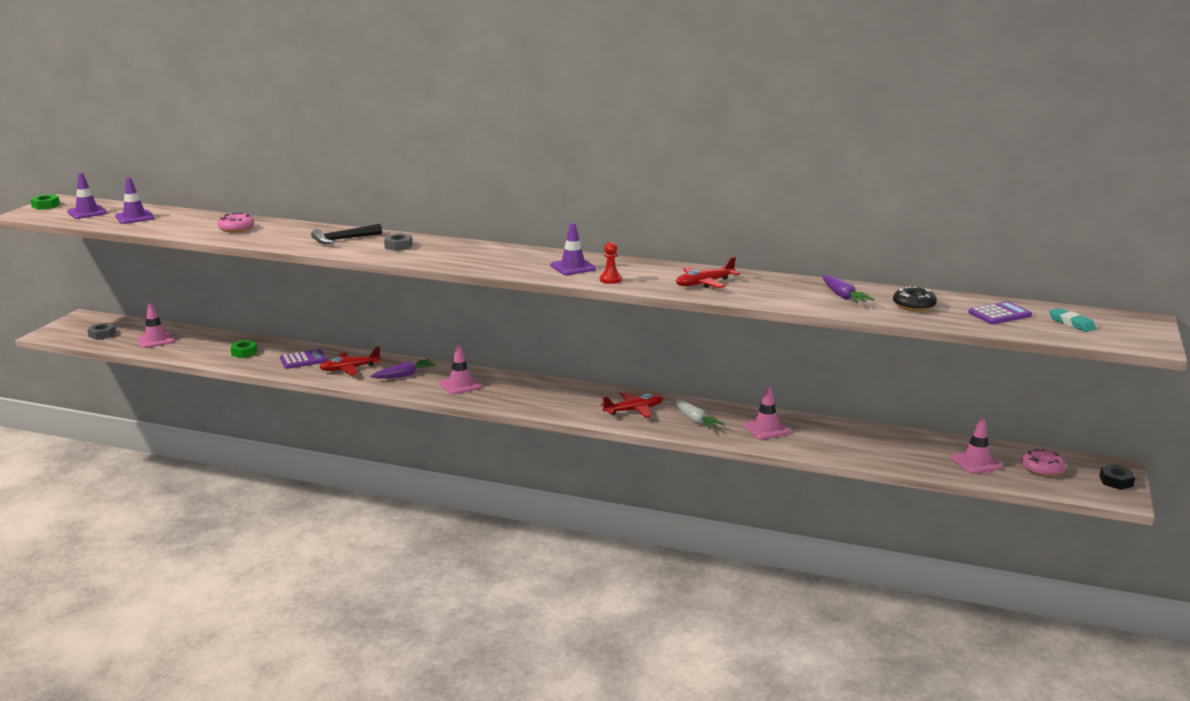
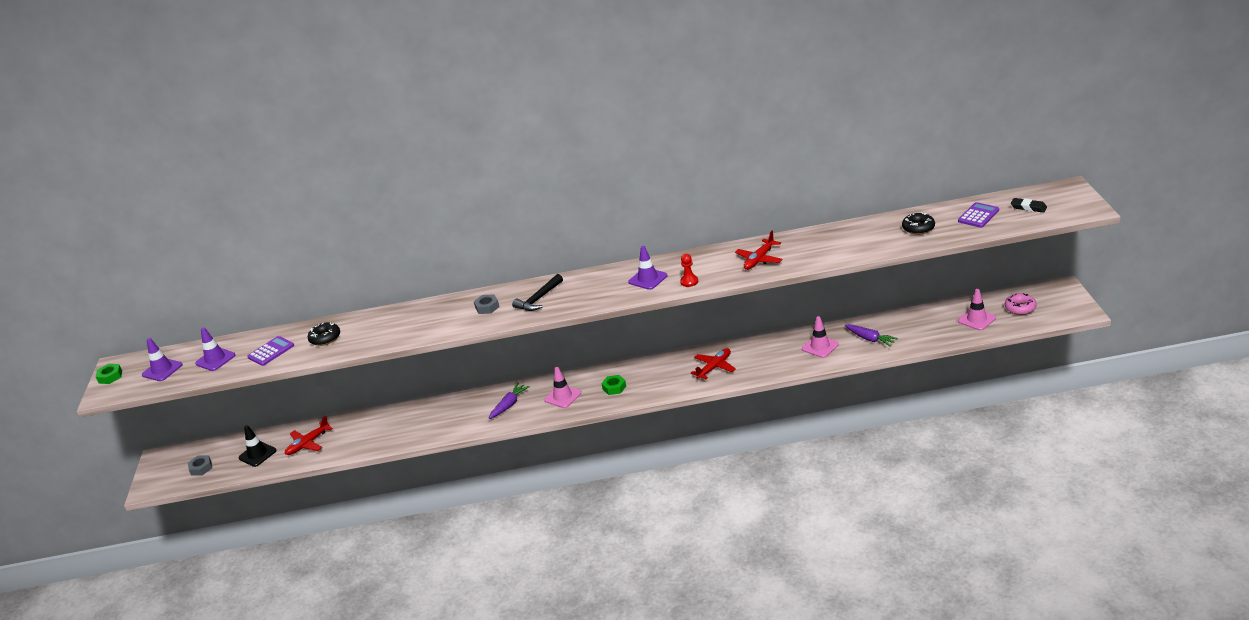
camera: 20 degrees left, 10 degrees up
(155, 340) = (257, 454): pink traffic cone -> black traffic cone
(236, 228) = (325, 338): pink donut -> black donut
(244, 352) = (351, 436): green nut -> green nut (614, 387)
(303, 360) = (410, 423): purple calculator -> purple calculator (271, 351)
(343, 239) = (432, 316): black hammer -> black hammer (539, 299)
(350, 368) = (458, 416): red plane -> red plane (308, 443)
(695, 420) = (765, 359): white carrot -> none
(843, 296) = (865, 237): purple carrot -> purple carrot (870, 339)
(1071, 323) = (1028, 207): turquoise eraser -> black eraser
(1116, 481) = (1070, 300): black nut -> none

